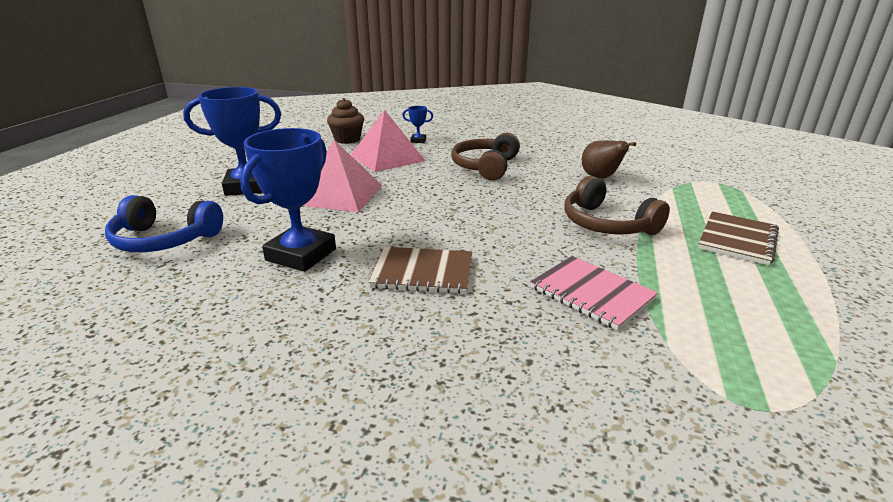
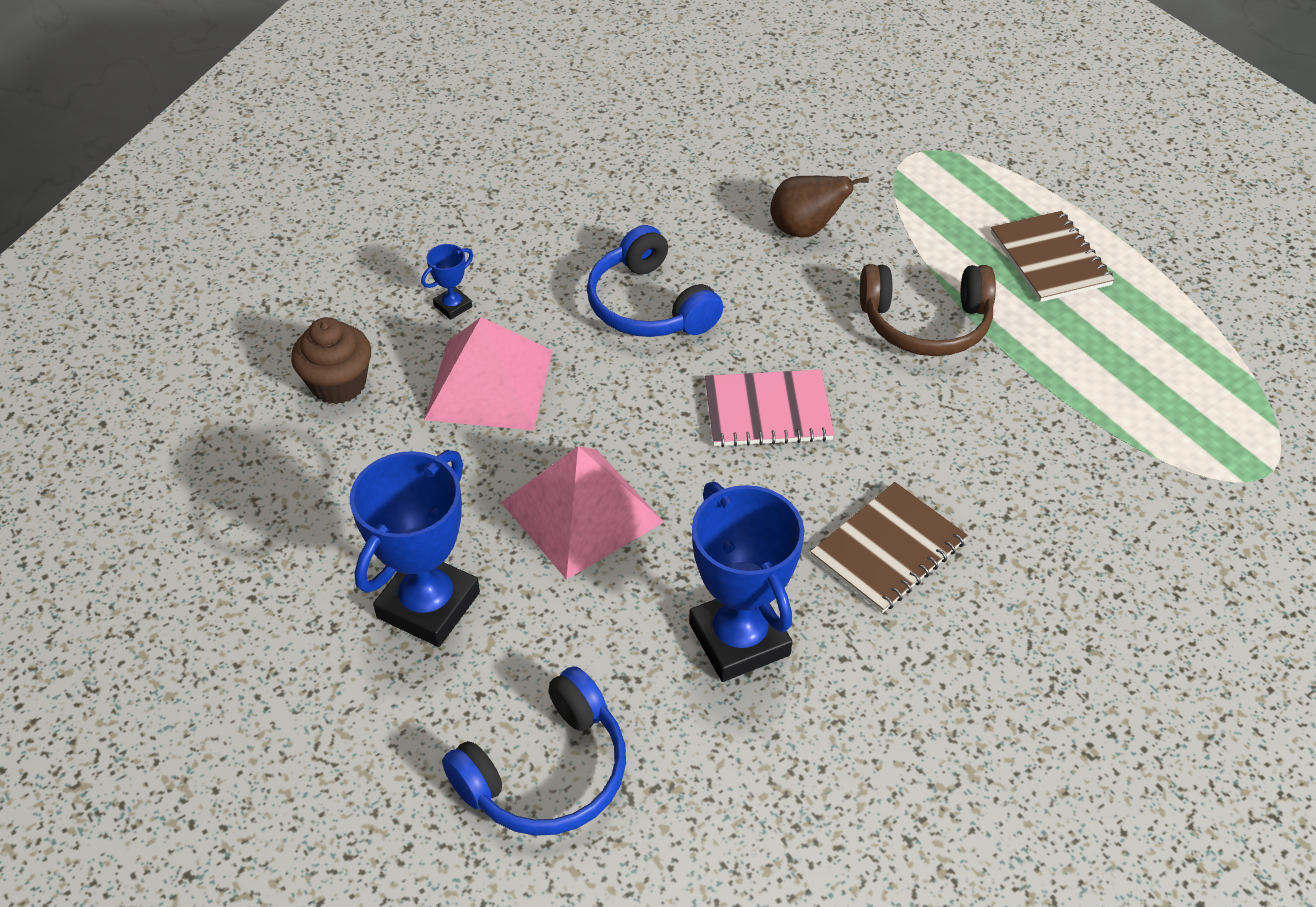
camera: 50 degrees left, 20 degrees up
(485, 167) = (649, 305): brown headphones -> blue headphones
(591, 293) = (1046, 446): pink notebook -> pink notebook (767, 411)

